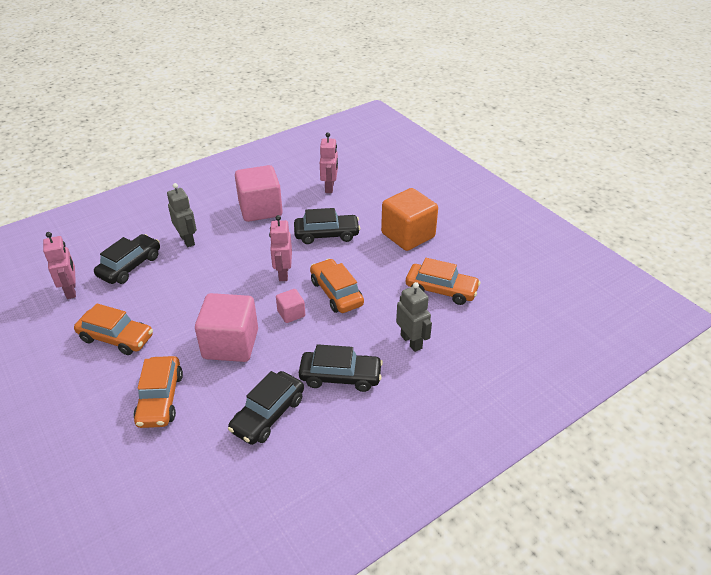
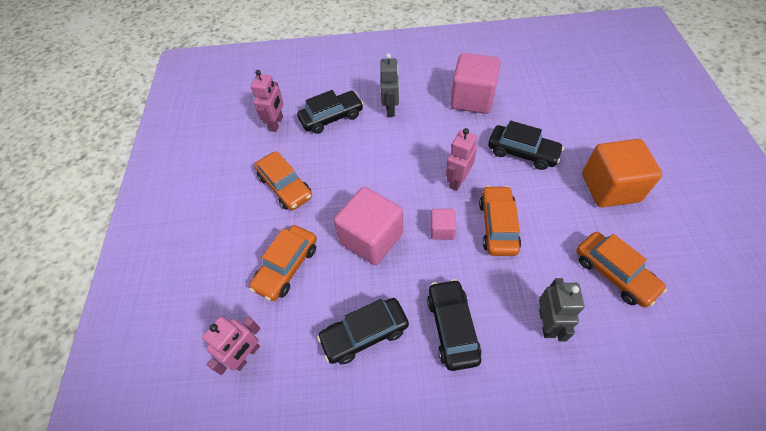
camera: 35 degrees right, 15 degrees up
(330, 187) = (553, 97): pink robot -> pink robot (246, 355)
(340, 377) = (452, 327): black car -> black car turned 135 degrees counterclockwise

